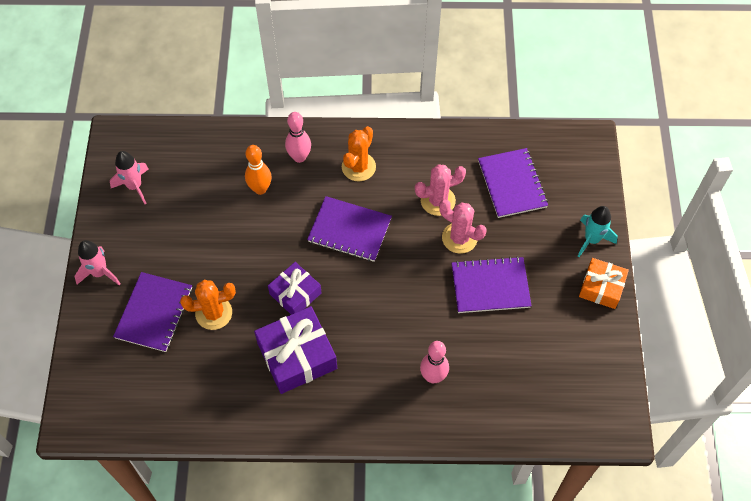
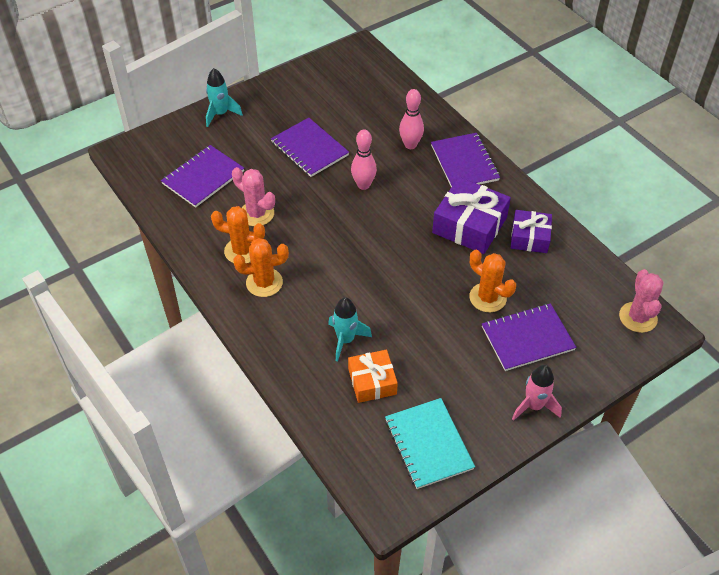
camera: 125 degrees left, 10 degrees down
(134, 186) = (428, 444): pink rocket -> turquoise notebook
(260, 189) = (345, 340): orange bowling pin -> turquoise rocket
(295, 293) = (421, 256): purple gift -> purple gift (529, 237)
(299, 157) = (288, 331): pink bowling pin -> pink bowling pin (363, 185)
(349, 230) = (333, 254): purple notebook -> purple notebook (464, 163)
(404, 169) = (242, 251): none -> orange cactus
(459, 238) = (282, 184): pink cactus -> pink cactus (638, 317)
(601, 287) = (259, 94): orange gift -> orange gift (372, 381)

